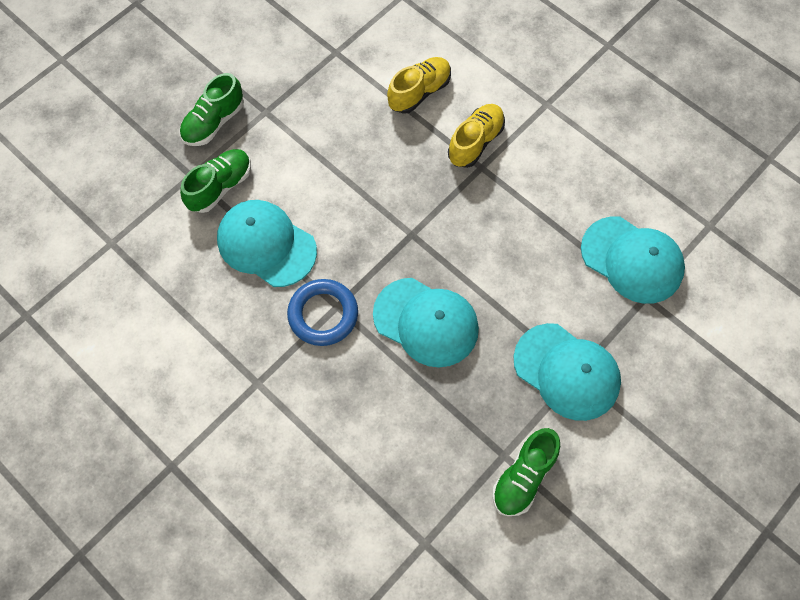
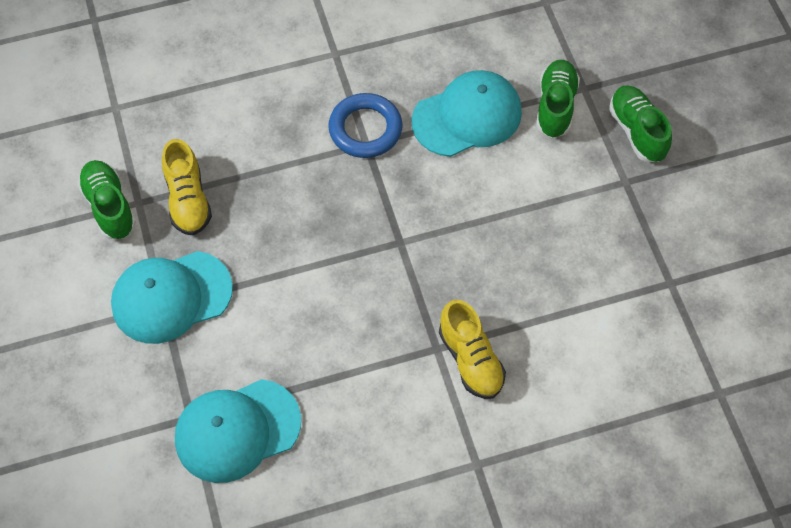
camera: 120 degrees right, 5 degrees down
(220, 187) = (555, 106): green shoe -> green shoe turned 150 degrees counterclockwise
(419, 92) = (568, 339): yellow shoe -> yellow shoe (188, 200)
(426, 322) = (301, 207): turquoise cap -> none

